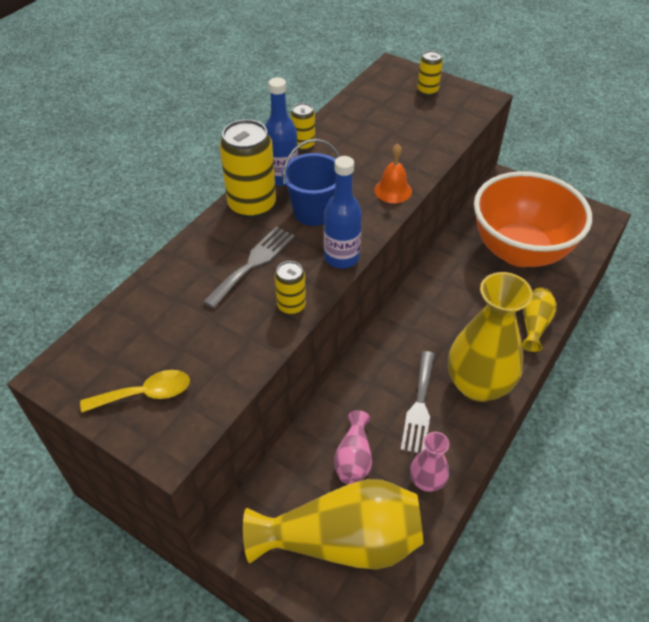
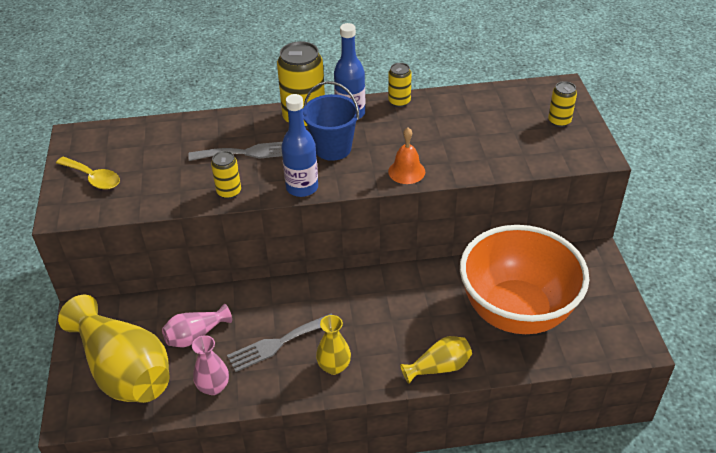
camera: 50 degrees right, 5 degrees down
(478, 385) = (334, 366): yellow vase -> yellow vase, size x0.49

